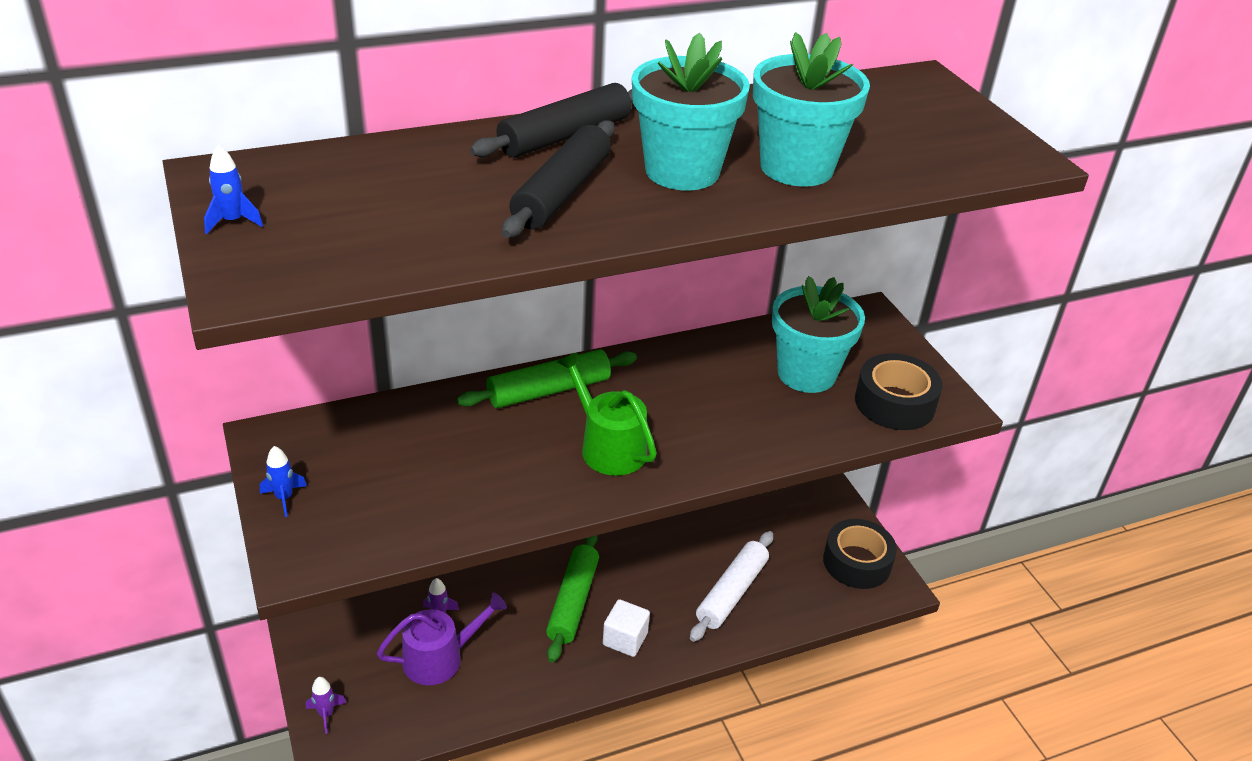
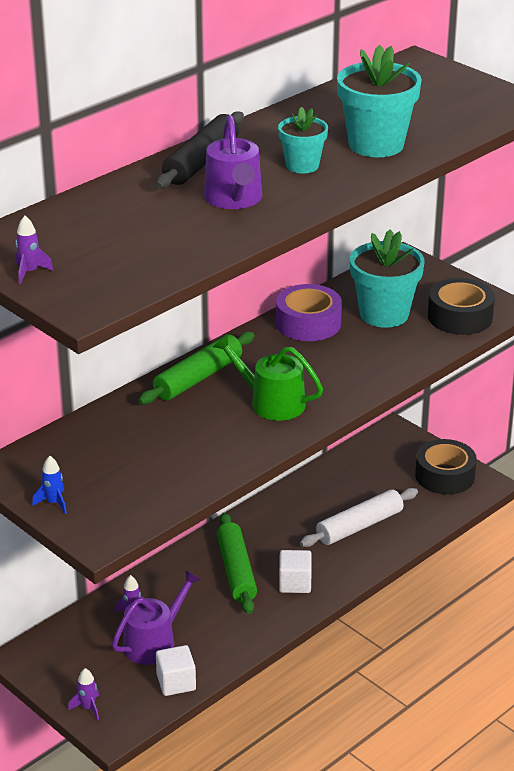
camera: 20 degrees left, 5 degrees down
(233, 221) = (30, 272): blue rocket -> purple rocket
(432, 717) = (176, 682): none -> white cube
(562, 192) = (234, 199): black rolling pin -> purple watering can
(682, 171) = (302, 165): turquoise flower pot -> turquoise flower pot, size x0.59
(713, 359) = (308, 323): none -> purple tape
(731, 592) = (359, 526): white rolling pin -> white rolling pin turned 45 degrees clockwise

